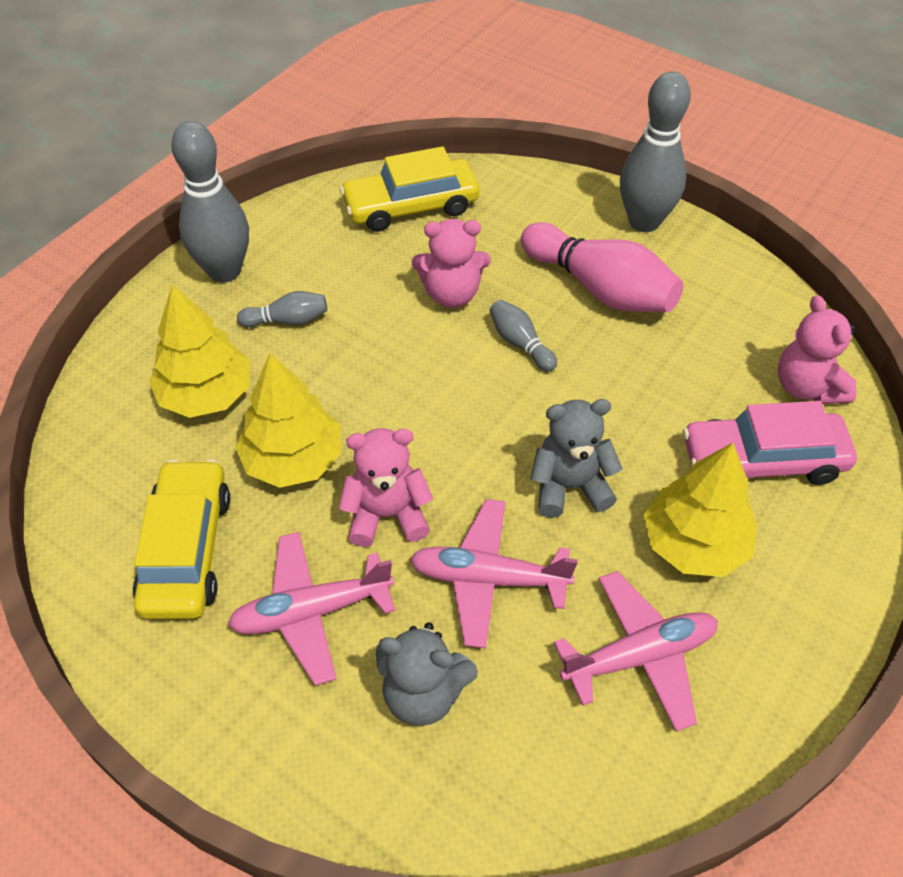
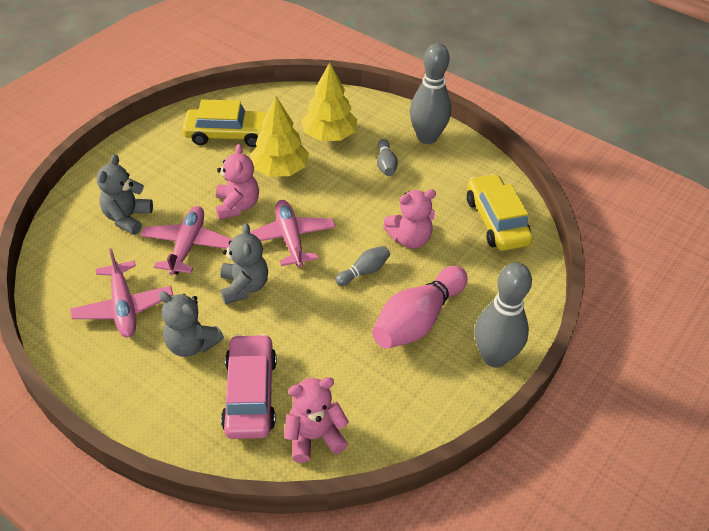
camera: 90 degrees right, 5 degrees down
(311, 612) = (183, 178): pink plane -> pink plane (290, 239)
(451, 294) = (410, 239): pink teddy bear -> pink teddy bear turned 105 degrees counterclockwise
(694, 543) = (191, 344): yellow tree -> grey teddy bear

